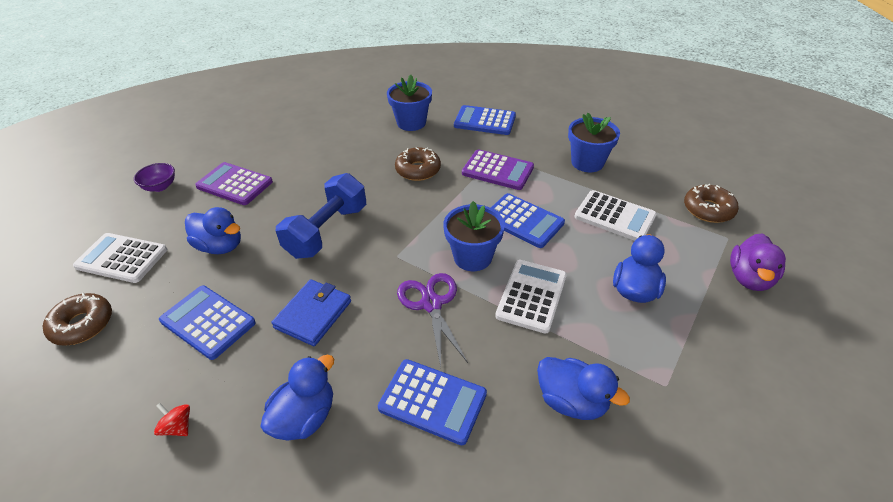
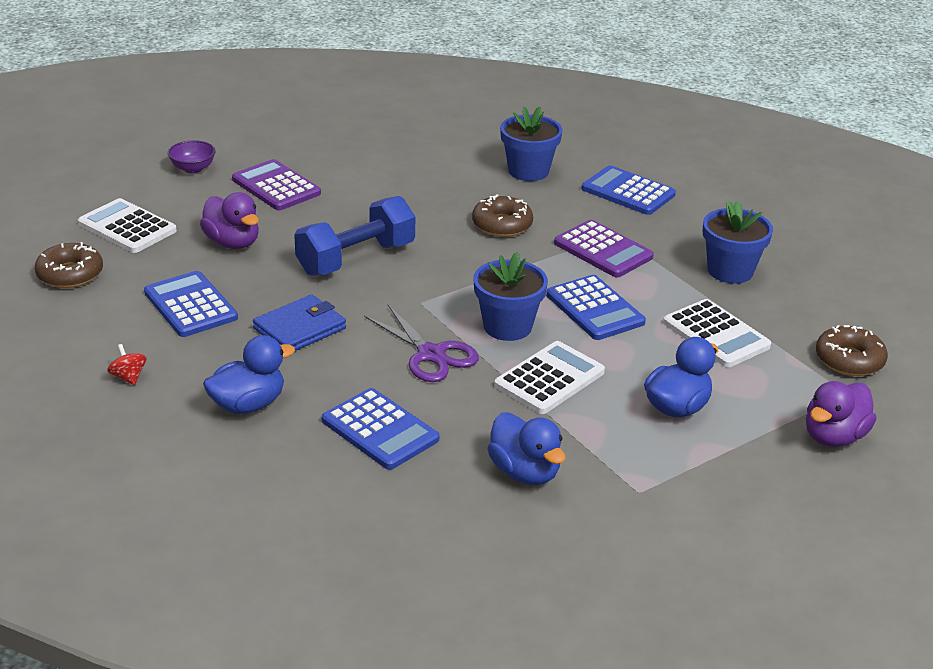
camera: 20 degrees right, 10 degrees down
(220, 246) = (232, 243): blue duck -> purple duck
(431, 304) = (431, 354): purple scissors -> purple scissors turned 135 degrees clockwise

